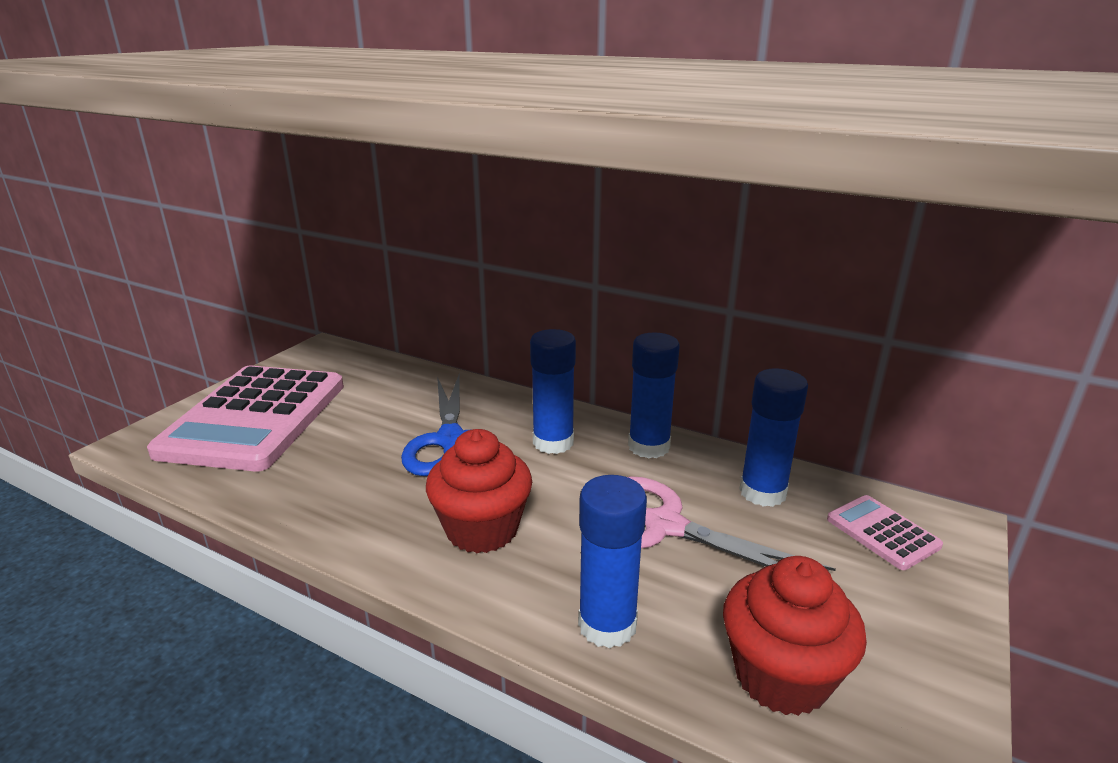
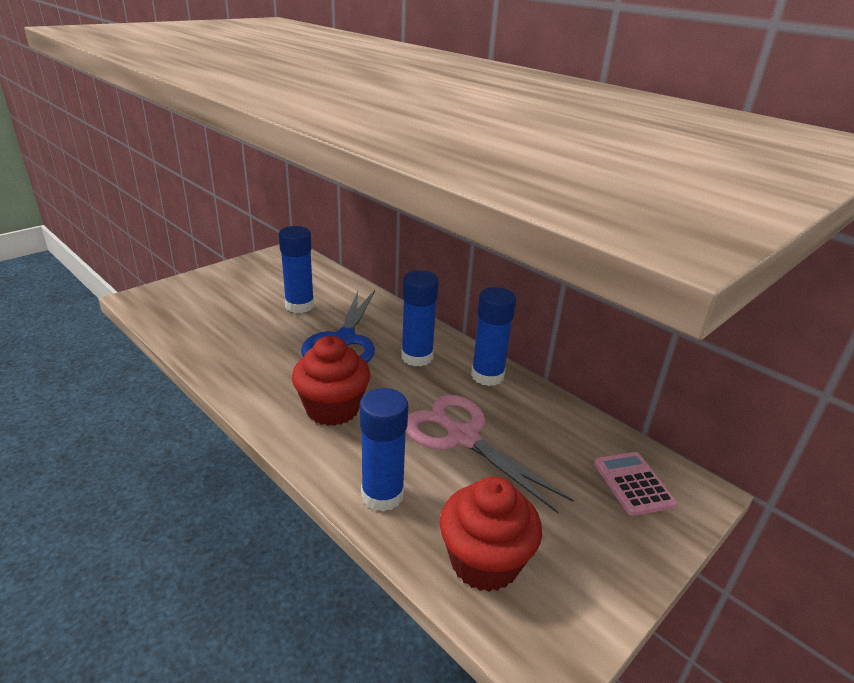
camera: 15 degrees right, 5 degrees up
(255, 418) = (220, 296): pink calculator -> none
(762, 492) = (555, 430): blue glue stick -> blue glue stick (299, 306)

